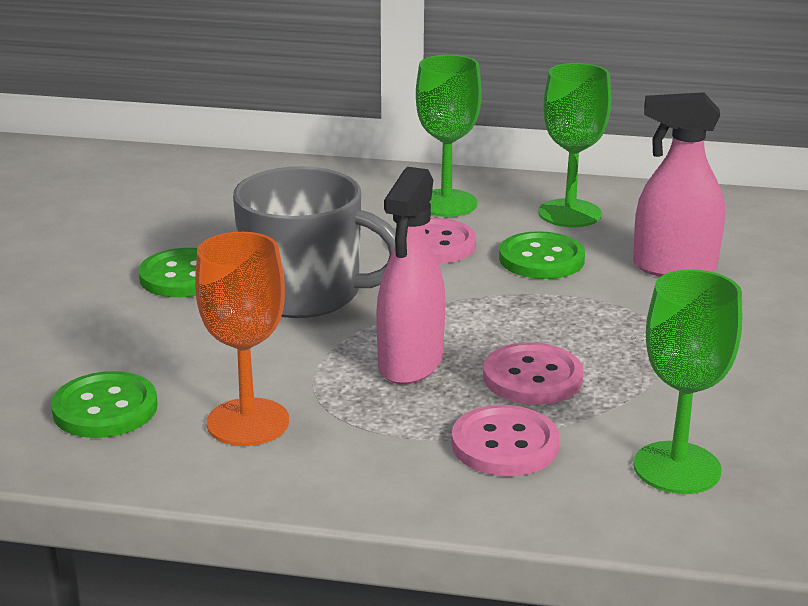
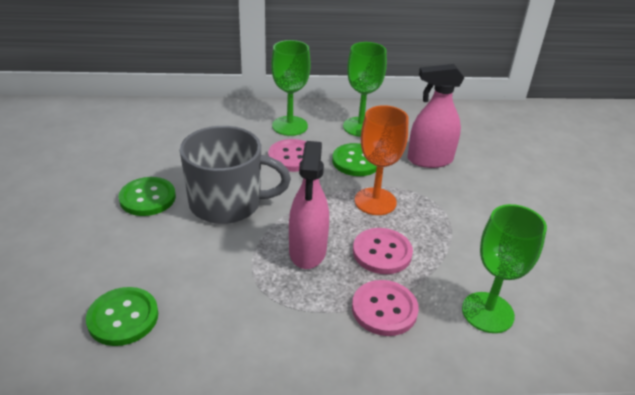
camera: 15 degrees left, 10 degrees up
(248, 422) = (221, 315): orange goblet -> orange goblet (375, 201)

